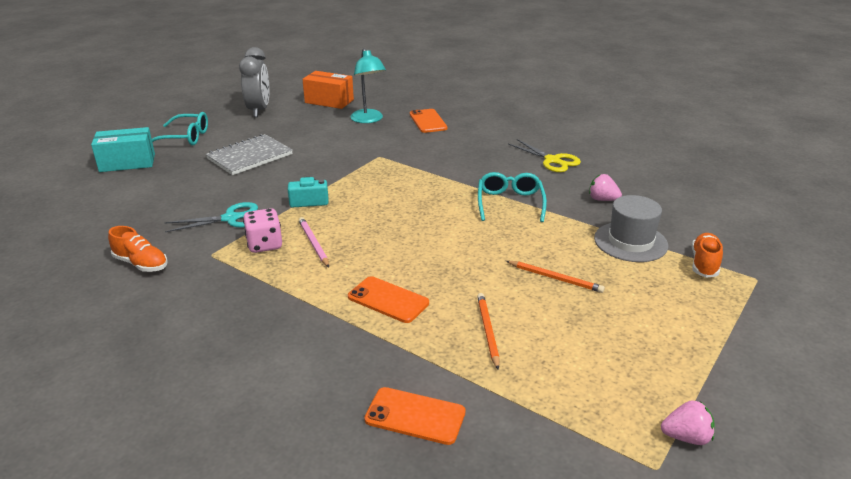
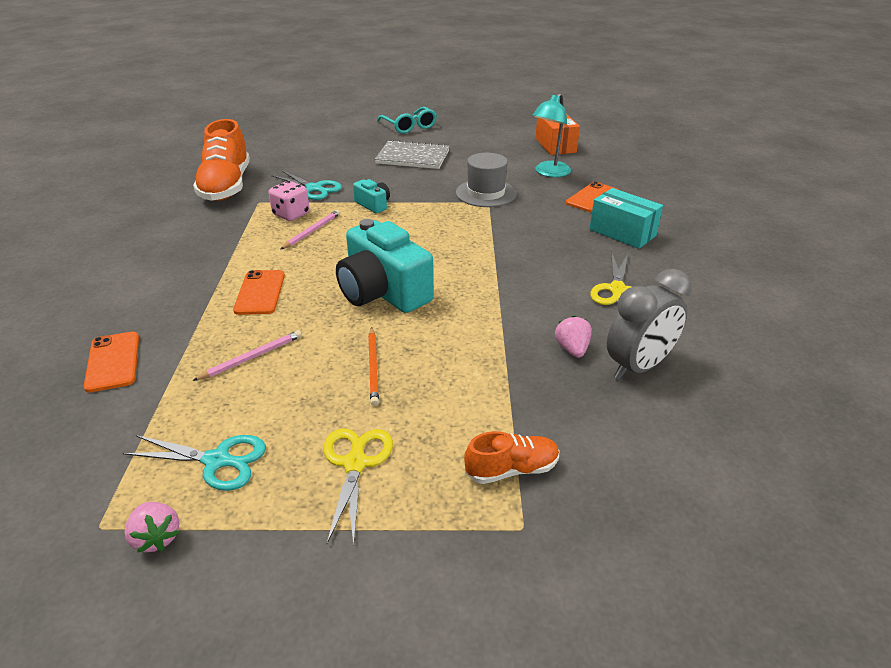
camera: 55 degrees right, 5 degrees up
(127, 163) = (348, 127): turquoise box -> turquoise box (622, 232)
(141, 264) = (226, 186): orange shoe -> orange shoe, size x1.95
(259, 110) = (492, 129): grey clock -> grey clock (638, 367)
(457, 242) = (383, 292): none -> turquoise camera
(487, 331) = (252, 357): orange pencil -> pink pencil
(510, 203) = (489, 295): turquoise glasses -> none
(614, 383) = (218, 461): none -> turquoise scissors
(630, 242) = (499, 396): grey hat -> grey hat (486, 193)
(659, 320) = (355, 462): none -> yellow scissors

